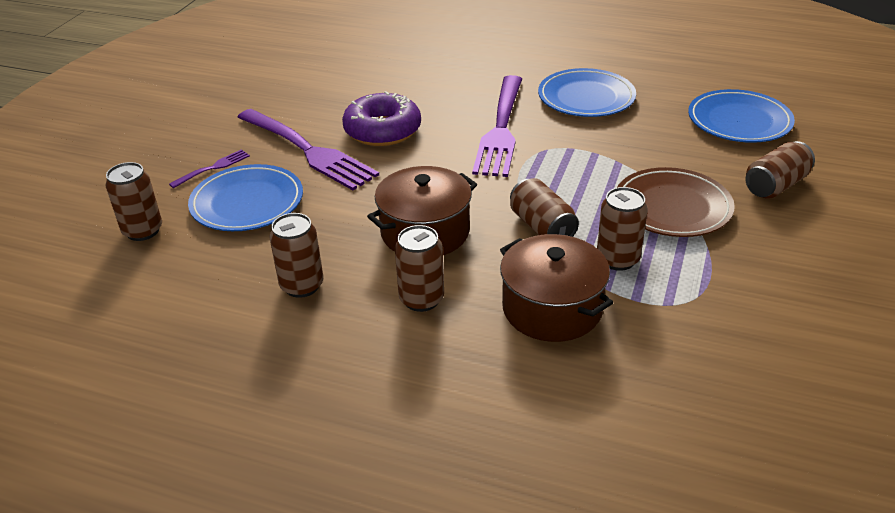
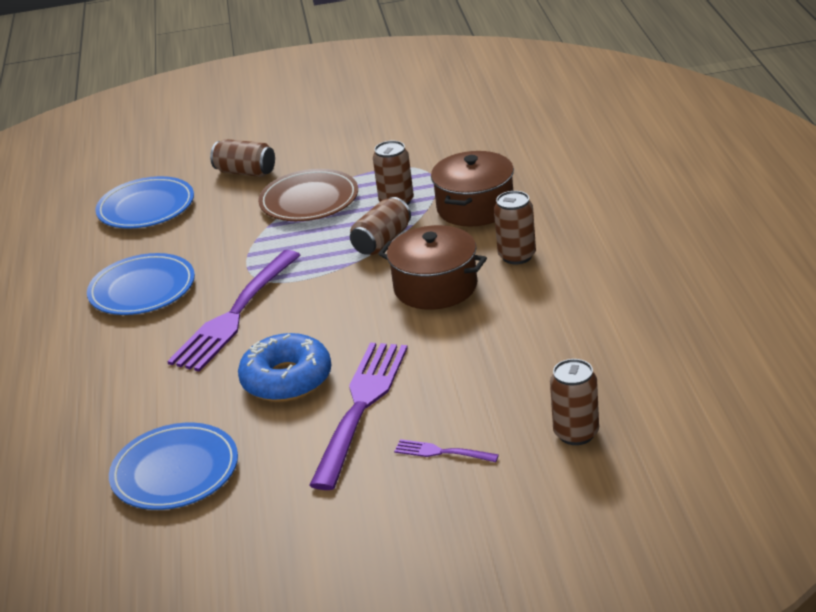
camera: 115 degrees left, 5 degrees down
(247, 203) = (478, 396): blue plate -> blue plate (175, 472)
(302, 286) = (556, 311): brown can -> none
(382, 130) = (287, 379): purple donut -> blue donut
(501, 128) = (235, 314): purple fork -> purple fork turned 135 degrees clockwise

